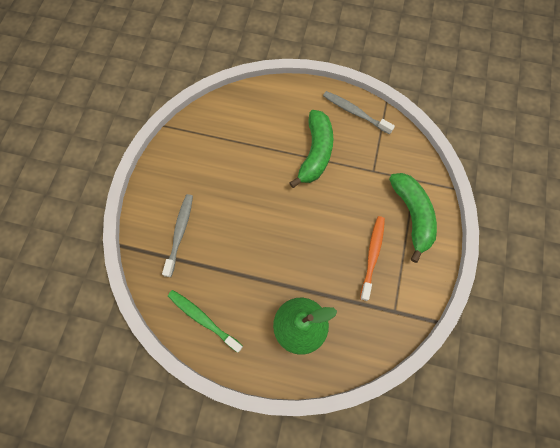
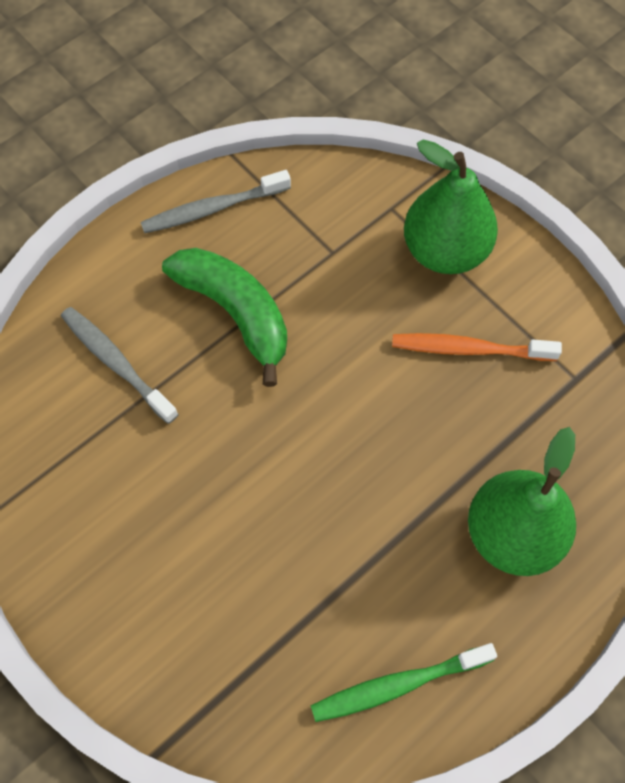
camera: 55 degrees left, 5 degrees down
(180, 233) = (211, 628): grey toothbrush -> grey toothbrush (116, 363)
(372, 255) = (469, 349): orange toothbrush -> orange toothbrush turned 45 degrees counterclockwise
(412, 215) = (445, 251): green banana -> green pear

